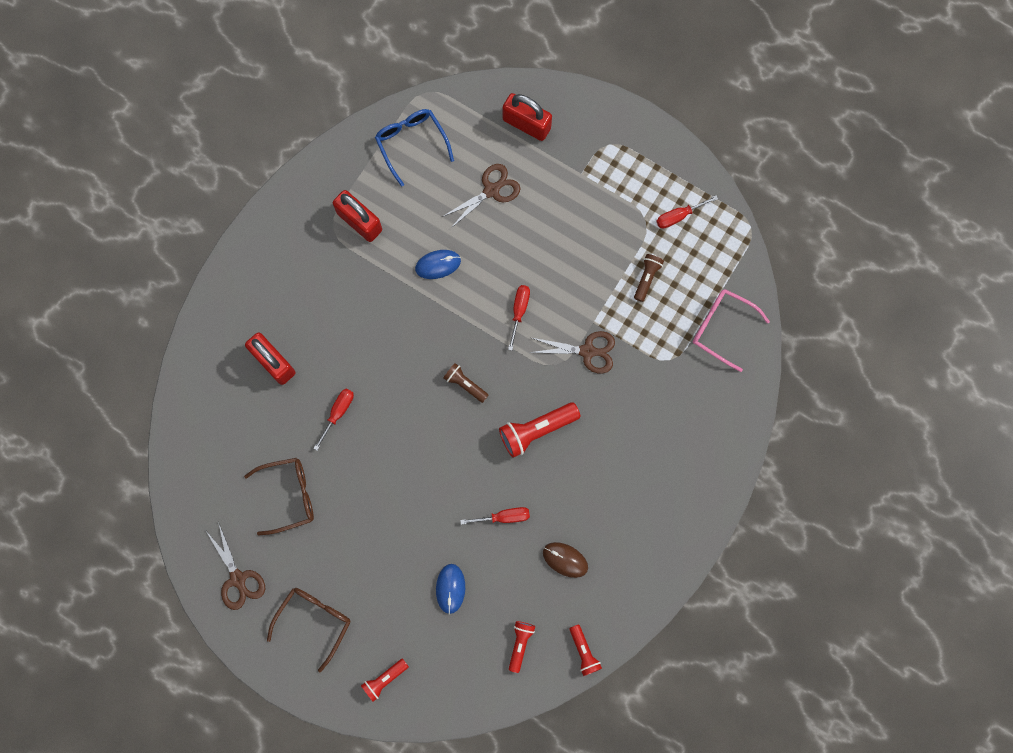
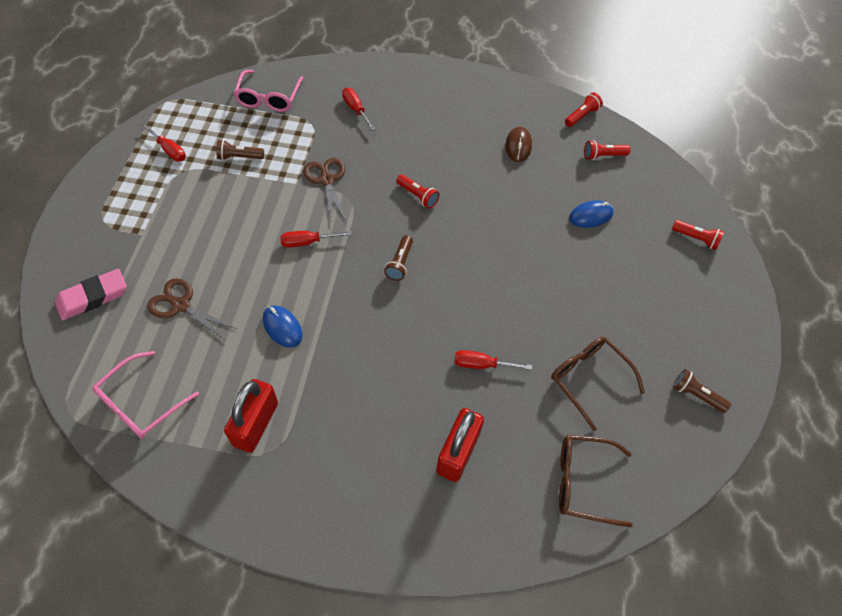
camera: 115 degrees left, 20 degrees down
(238, 578) = (696, 395): brown scissors -> brown flashlight
(315, 620) = (687, 311): brown glasses -> brown glasses (582, 482)
(411, 143) = (140, 404): blue glasses -> pink glasses
(503, 517) = (507, 197): red screwdriver -> red screwdriver (356, 110)
(526, 124) = (93, 297): red padlock -> pink eraser
(536, 430) = (417, 196): red flashlight -> red flashlight, size x0.59

